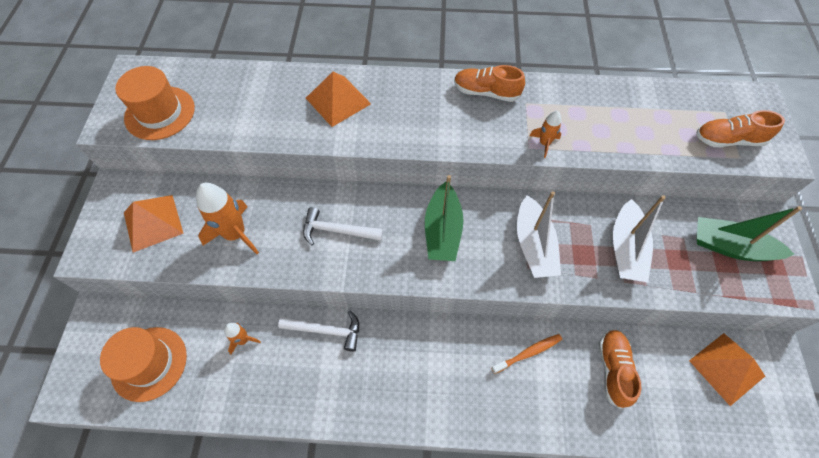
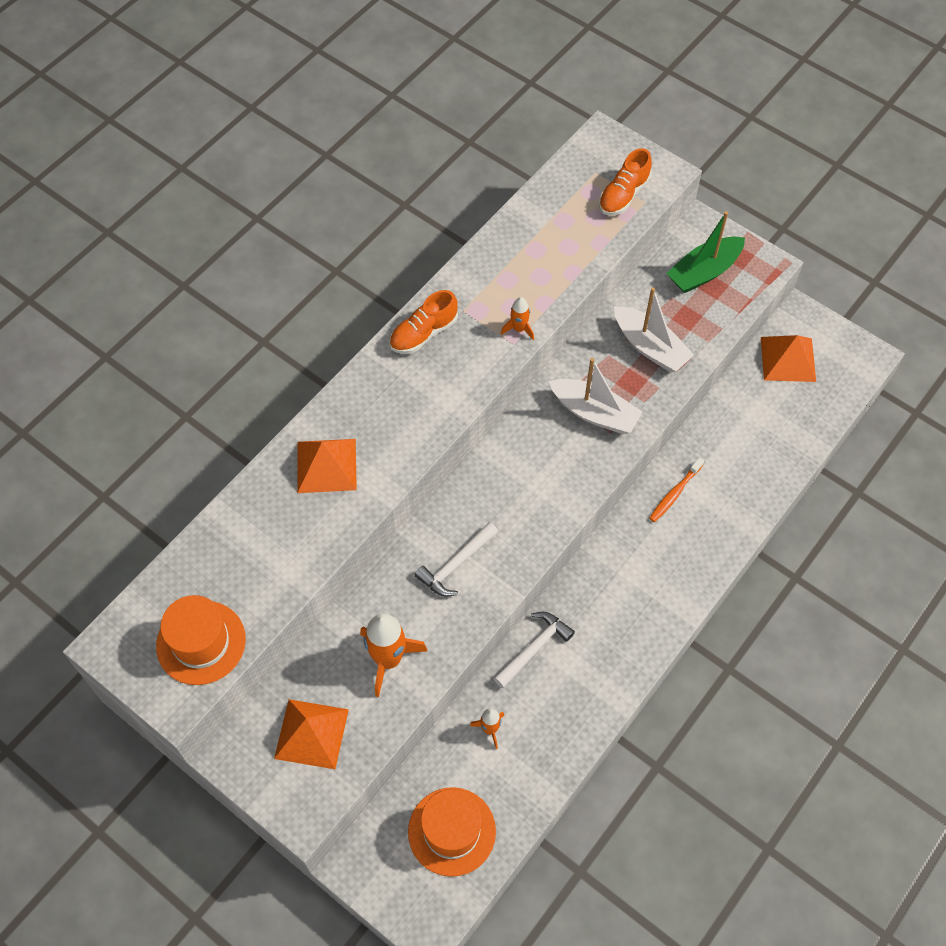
camera: 55 degrees left, 0 degrees up
(442, 230) = (524, 475): green boat -> none
(528, 353) = (674, 493): orange toothbrush -> orange toothbrush turned 150 degrees counterclockwise
(613, 369) = (733, 440): orange shoe -> none

